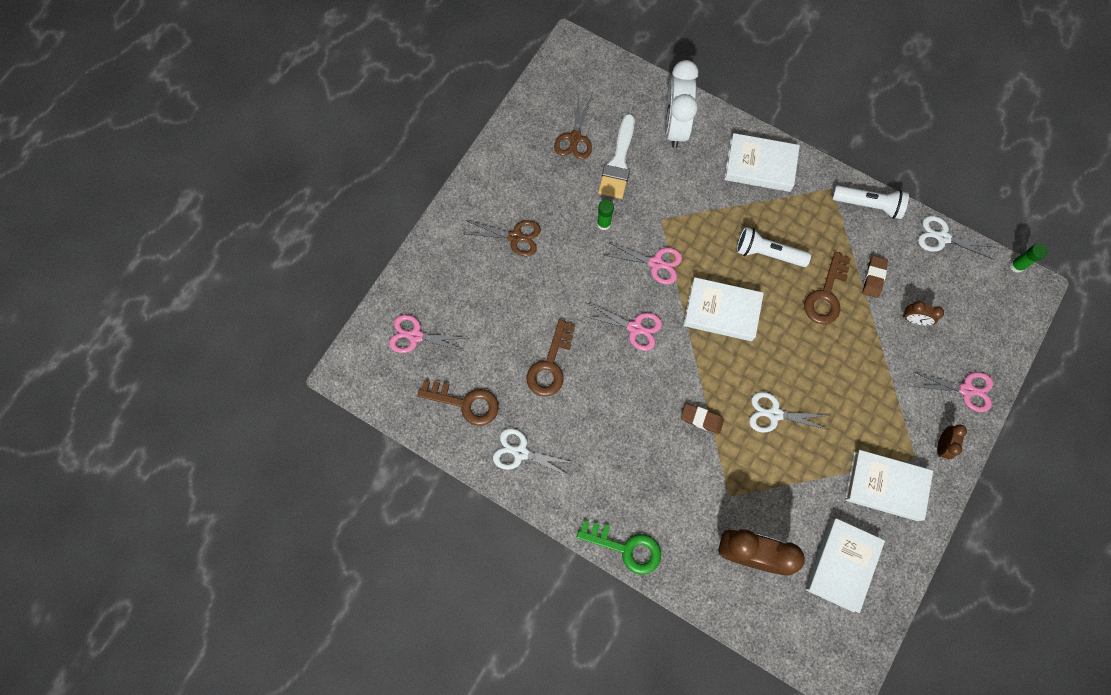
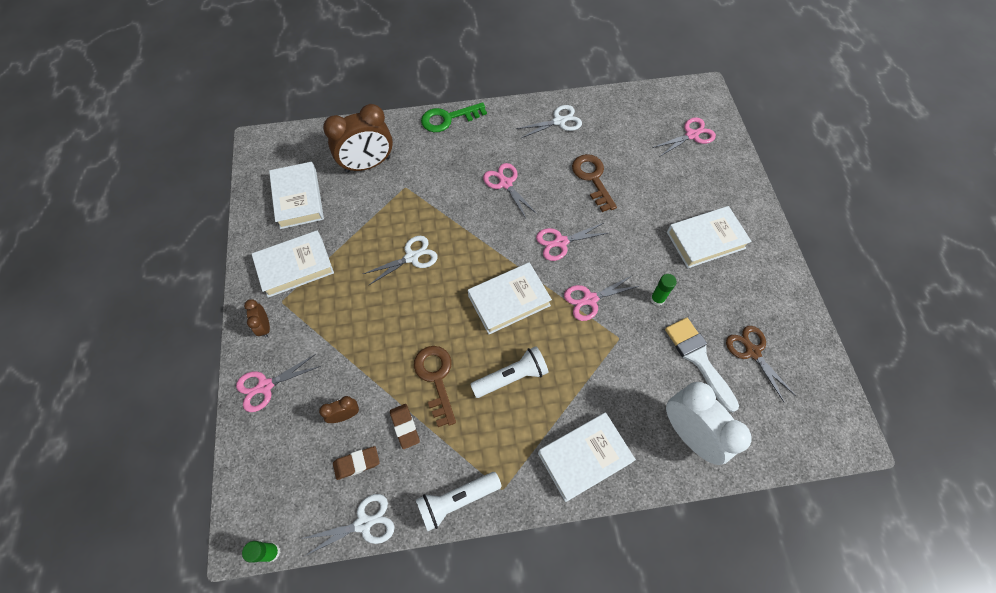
camera: 140 degrees right, 10 degrees down
(465, 403) = (620, 123): brown key -> none
(515, 237) = (705, 240): brown scissors -> white book
(633, 423) = (505, 183): none -> pink scissors
(701, 419) = (461, 218): brown eraser -> brown eraser (357, 463)

